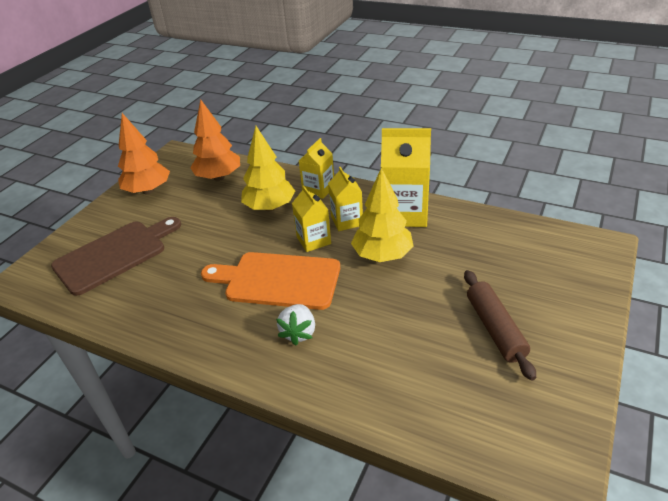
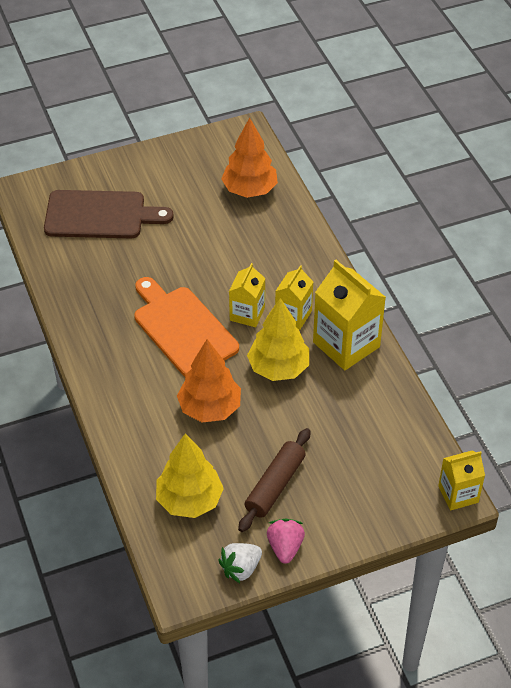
camera: 40 degrees right, 10 degrees up
(148, 191) = (182, 163): orange tree -> orange tree (209, 408)
(270, 207) = (252, 255): yellow tree -> yellow tree (189, 500)
(298, 333) = (150, 381): white strawberry -> white strawberry (241, 568)
(318, 189) = (311, 266): yellow carton -> yellow carton (458, 494)
(570, 365) = (285, 547): none -> pink strawberry

